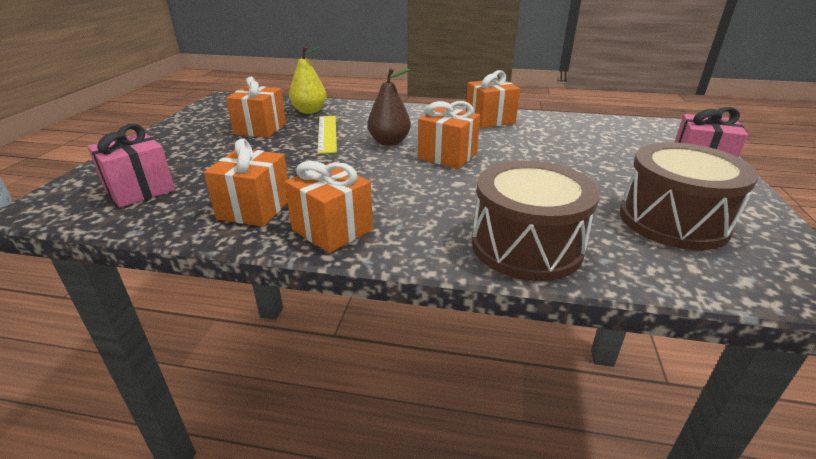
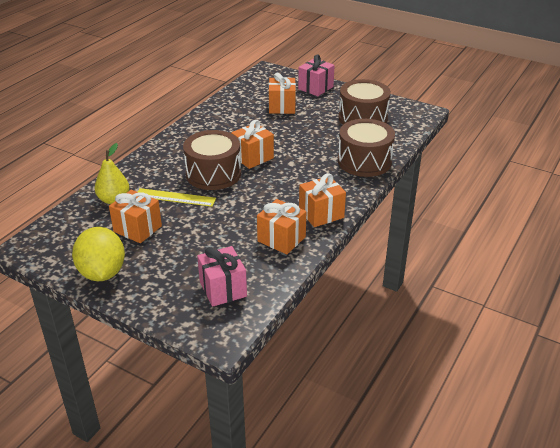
camera: 70 degrees left, 5 degrees up
(182, 129) = (102, 273): none -> yellow lemon
(389, 142) = (213, 174): brown pear -> brown drum
(490, 120) = (204, 126): orange gift -> orange gift (282, 107)

